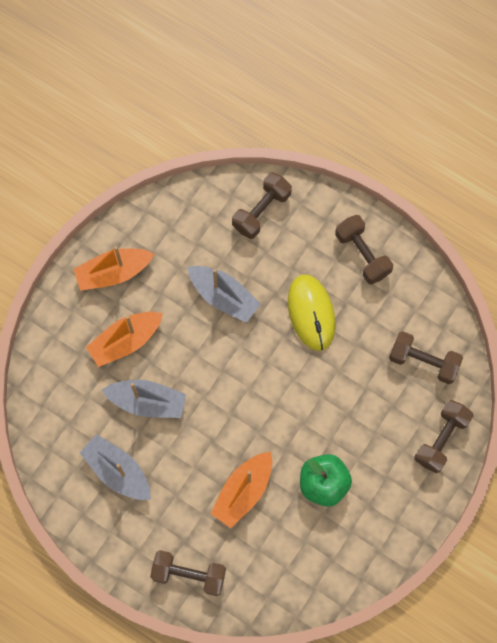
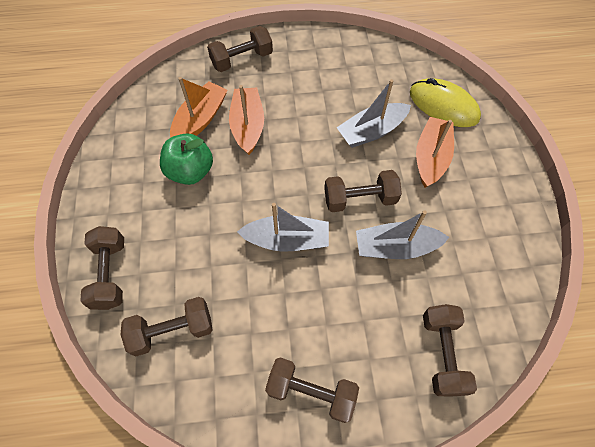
camera: 140 degrees right, 10 degrees down
(113, 273) = (496, 197): orange boat -> orange boat (200, 119)
(117, 471) = (346, 80): grey boat -> grey boat (287, 240)
(213, 352) = (360, 199): none -> brown dumbbell
(311, 313) = (310, 293): yellow mouse -> yellow mouse (443, 105)

